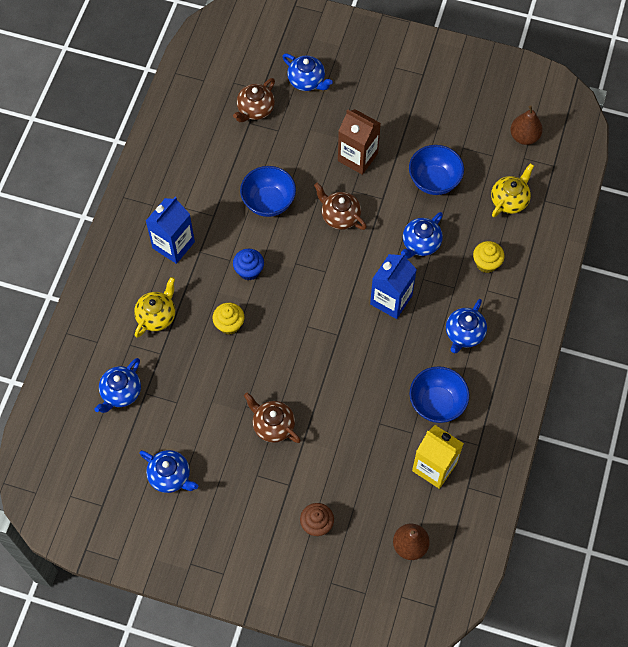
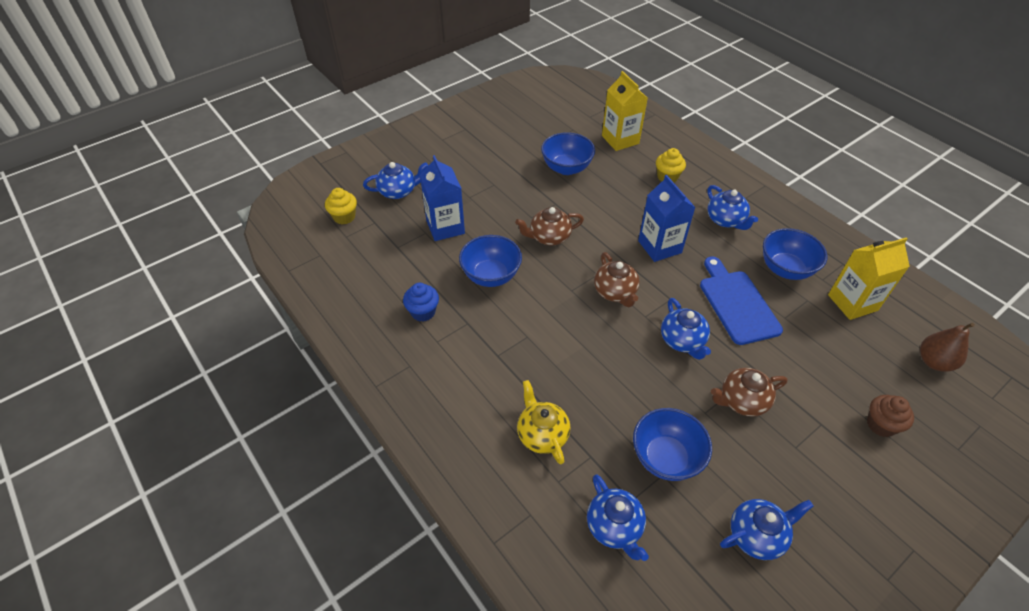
camera: 55 degrees left, 15 degrees down
(173, 245) = (471, 373): blue carton -> blue carton (445, 227)
(191, 398) = (666, 457): none -> blue bowl
(229, 325) = (600, 375): yellow cupcake -> yellow cupcake (344, 217)
(249, 271) = (551, 328): blue cupcake -> blue cupcake (423, 312)
(255, 109) = (389, 236): brown teapot -> brown teapot (615, 292)
(357, 157) = (502, 198): brown carton -> none
(369, 383) = (737, 303): none -> blue cutting board
(420, 244) = (618, 203): blue teapot -> blue teapot (682, 341)
(509, 200) = (620, 139): yellow teapot -> yellow carton
(524, 137) = (571, 108): brown pear -> none

